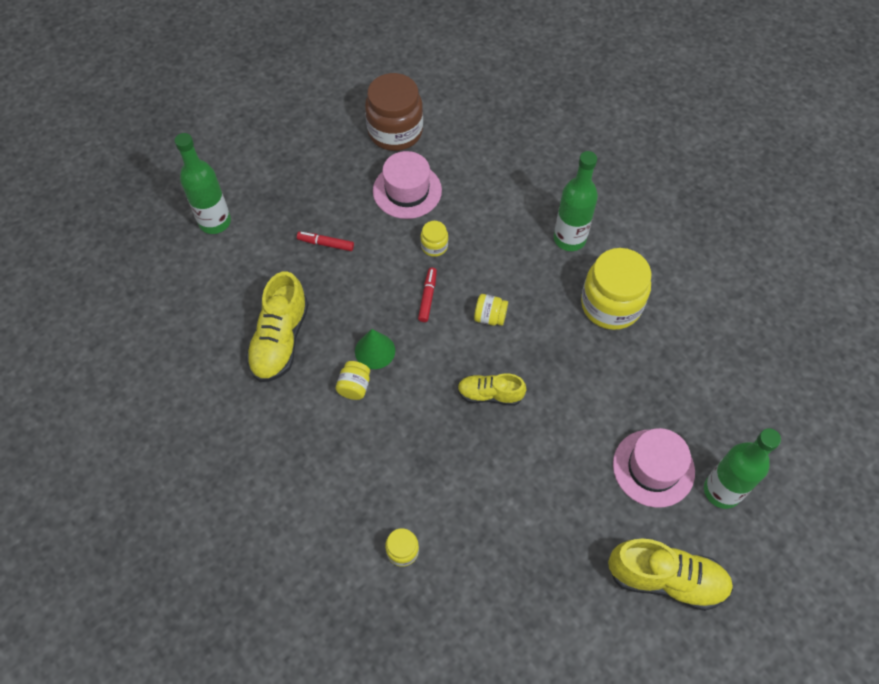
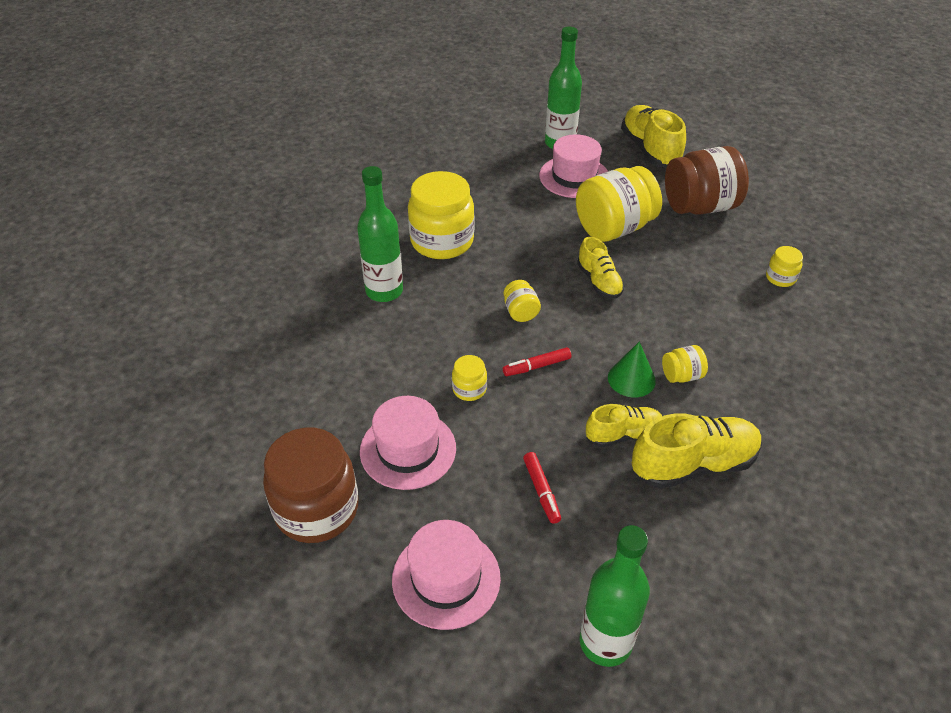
camera: 120 degrees left, 15 degrees down
(306, 171) = (446, 578): none -> pink hat
(332, 314) = (623, 434): none -> yellow shoe
(541, 557) = (700, 207): none -> brown jar
(553, 453) = (614, 228): none -> yellow jar

